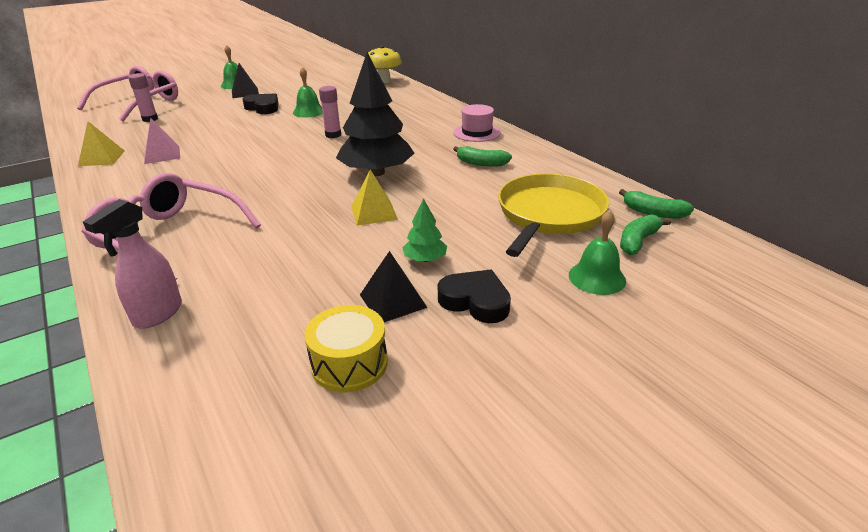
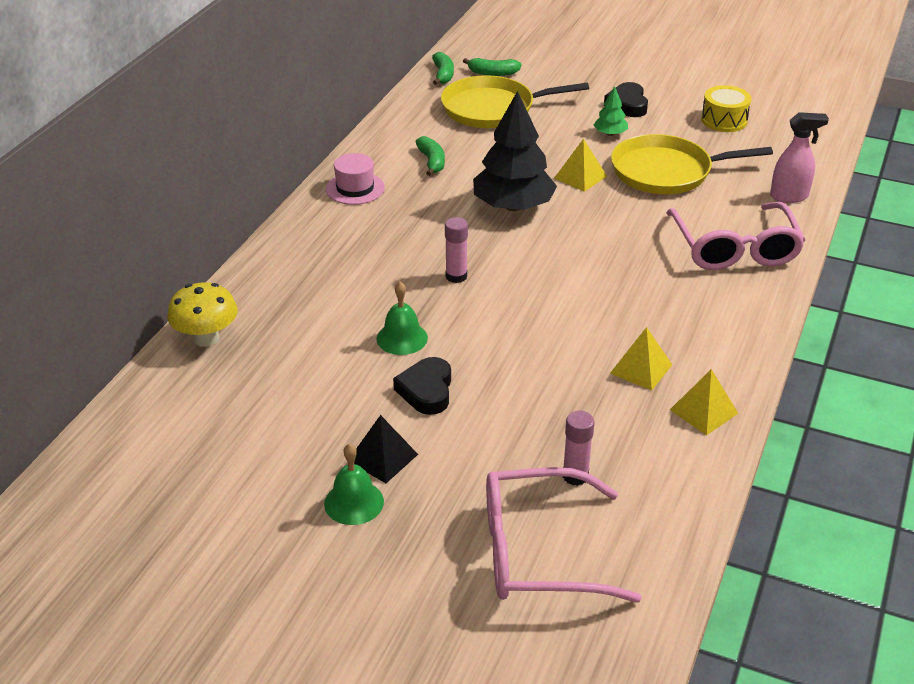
camera: 125 degrees left, 5 degrees up
(162, 155) = (641, 369): pink pyramid -> yellow pyramid
(315, 259) = (666, 172): none -> yellow pan
(393, 301) = (663, 128): black pyramid -> none
(597, 277) = (554, 77): green bell -> none

